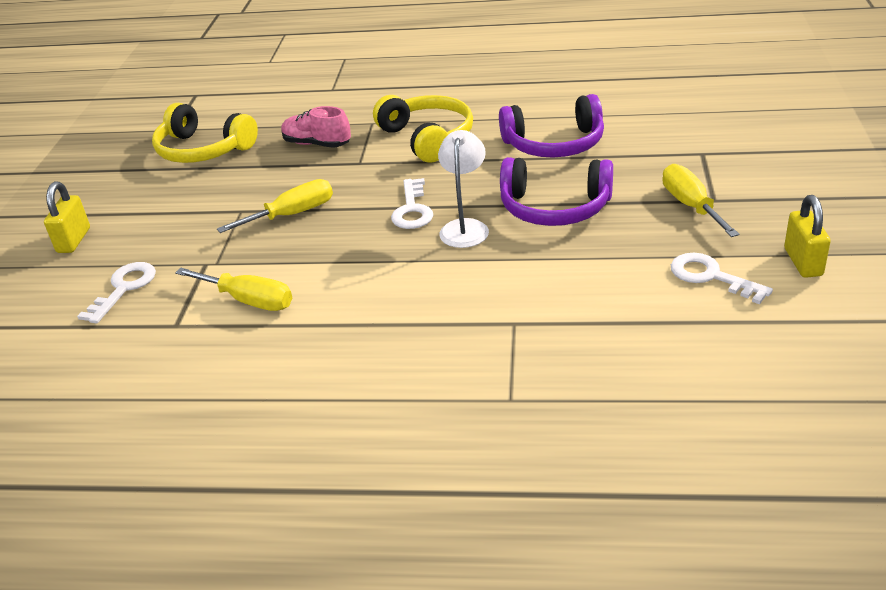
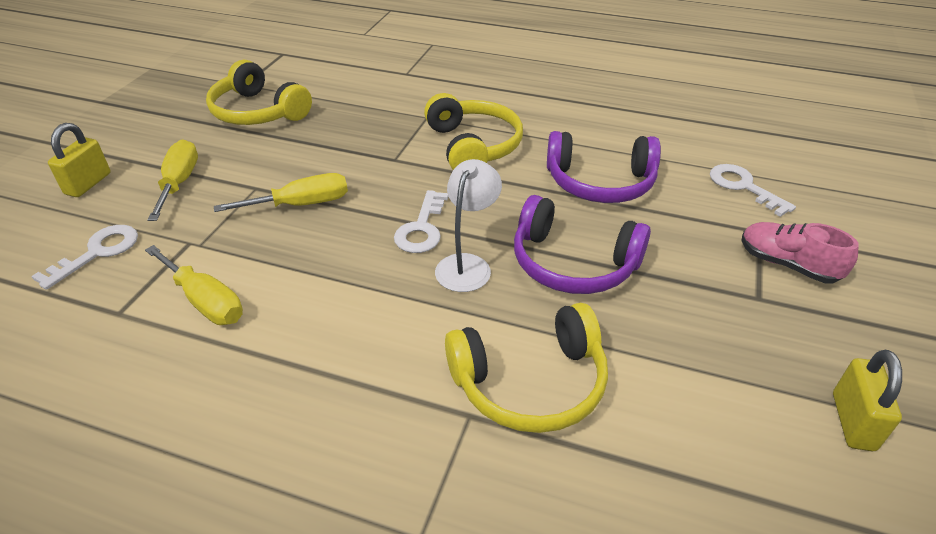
camera: 10 degrees right, 5 degrees up
(317, 144) = (364, 129): pink shoe -> pink shoe (787, 264)
(553, 293) = (530, 383): none -> yellow headphones
(691, 206) = (730, 300): yellow screwdriver -> yellow screwdriver (179, 183)
(711, 277) = (729, 412): white key -> white key (743, 187)

